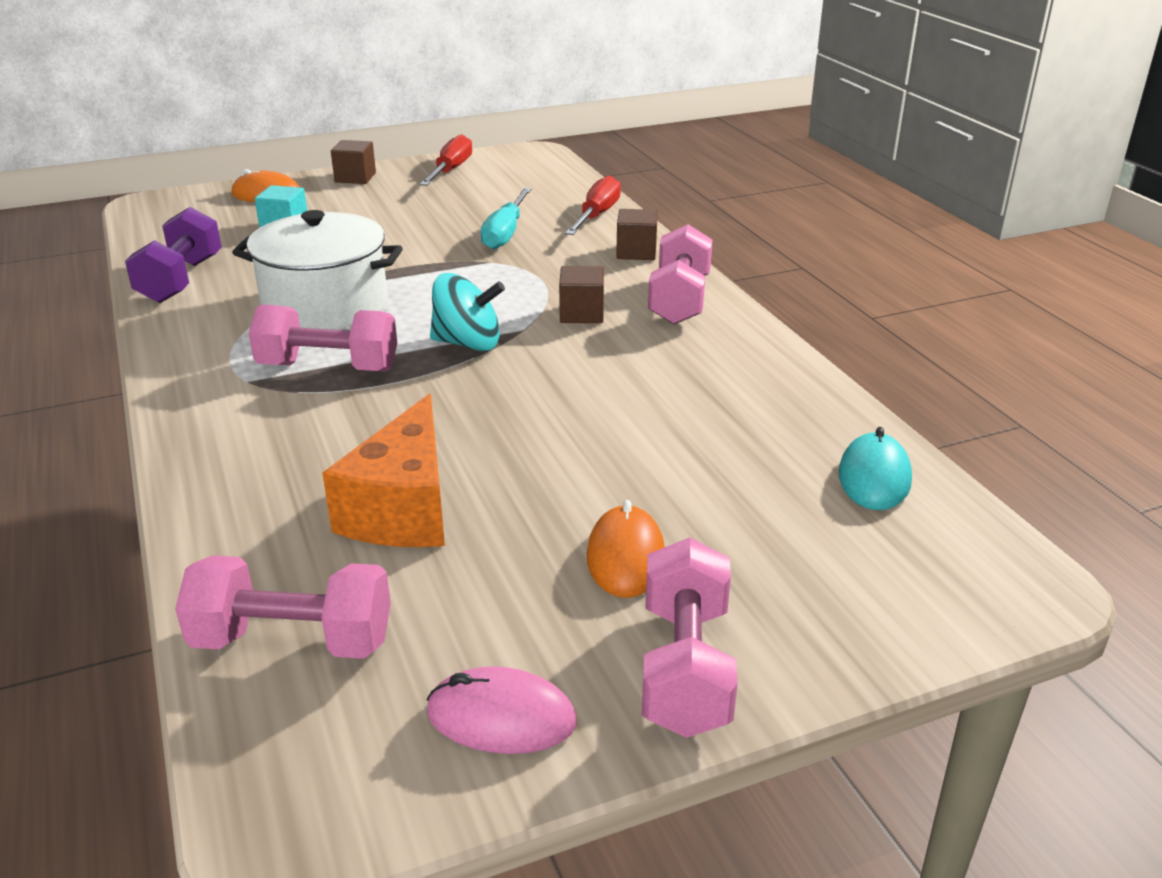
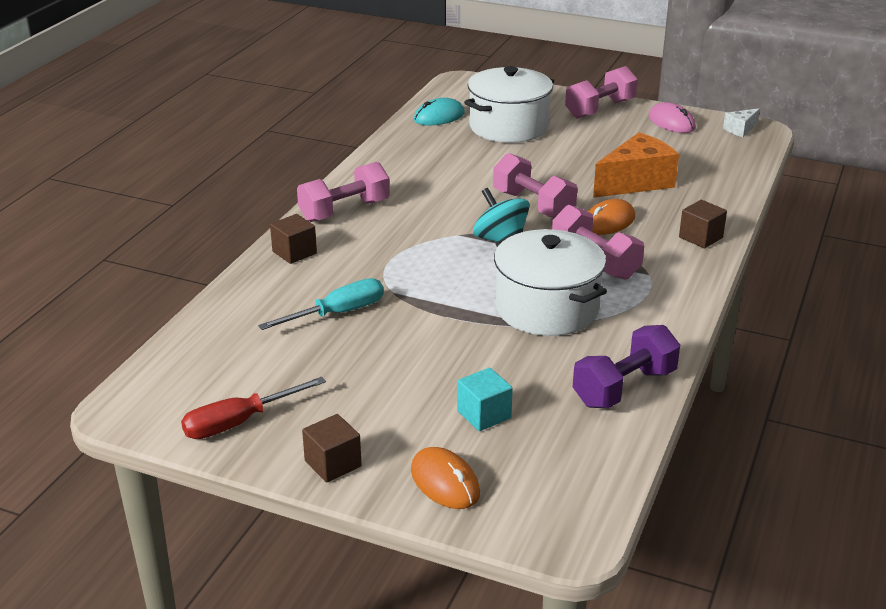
camera: 135 degrees left, 0 degrees up
(293, 641) = (721, 163): pink dumbbell -> pink dumbbell (533, 205)
(327, 793) = (740, 129): none -> white cheese
(581, 314) = (410, 228): brown cube -> brown cube (700, 237)
(596, 215) = (248, 297): red screwdriver -> none
(625, 557) = (573, 136): orange mouse -> orange mouse (608, 222)
(748, 517) = (508, 127): none -> white pot

